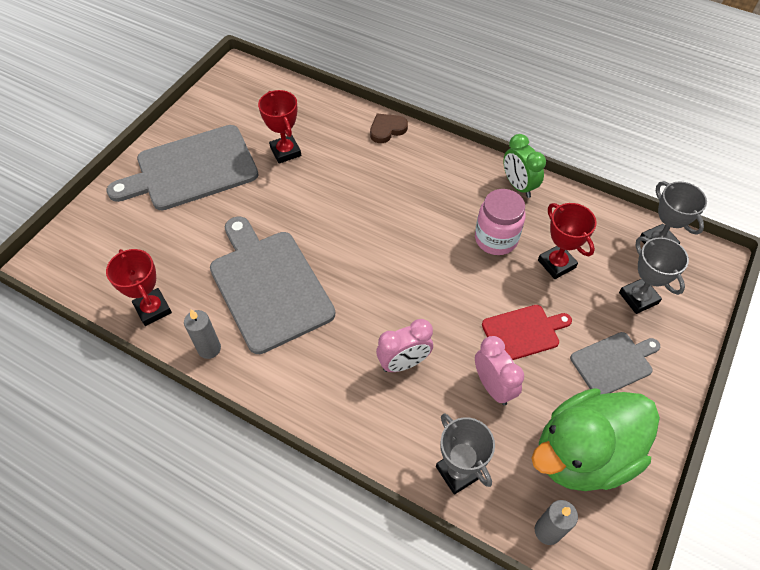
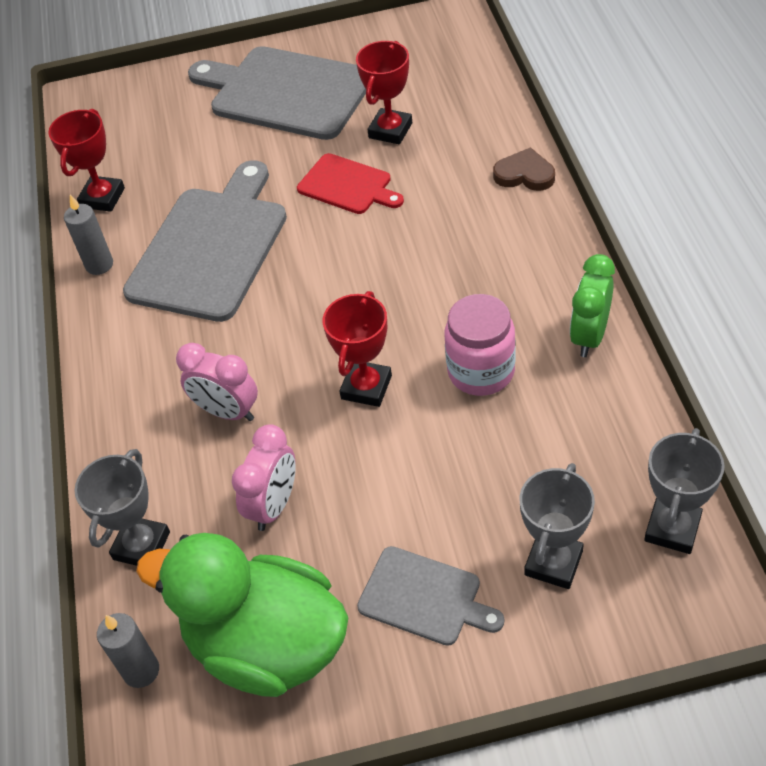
camera: 55 degrees right, 5 degrees down
(523, 332) = (374, 484): red cutting board -> red cutting board (347, 185)
(556, 264) = (511, 449): red trophy -> red trophy (366, 387)

